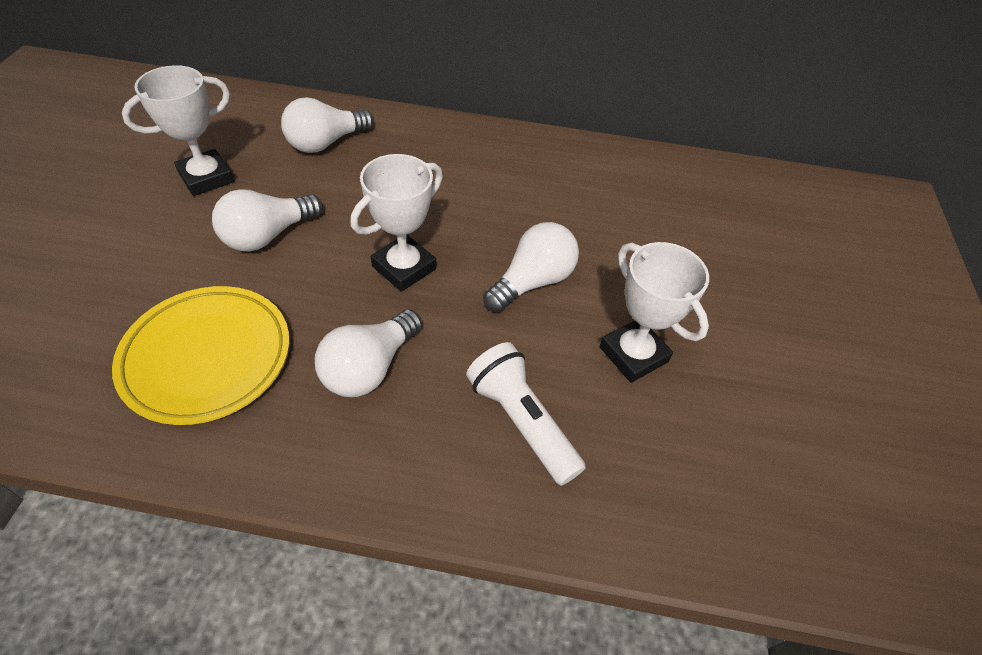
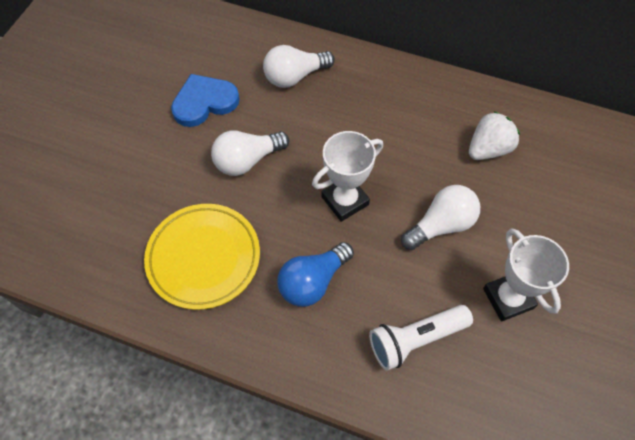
camera: 15 degrees right, 10 degrees up
(206, 178) = (204, 102): white trophy -> blue heart
(369, 367) = (313, 281): white light bulb -> blue light bulb
(521, 421) = (415, 339): white flashlight -> white flashlight turned 90 degrees counterclockwise
(574, 196) = (488, 149): none -> white strawberry

